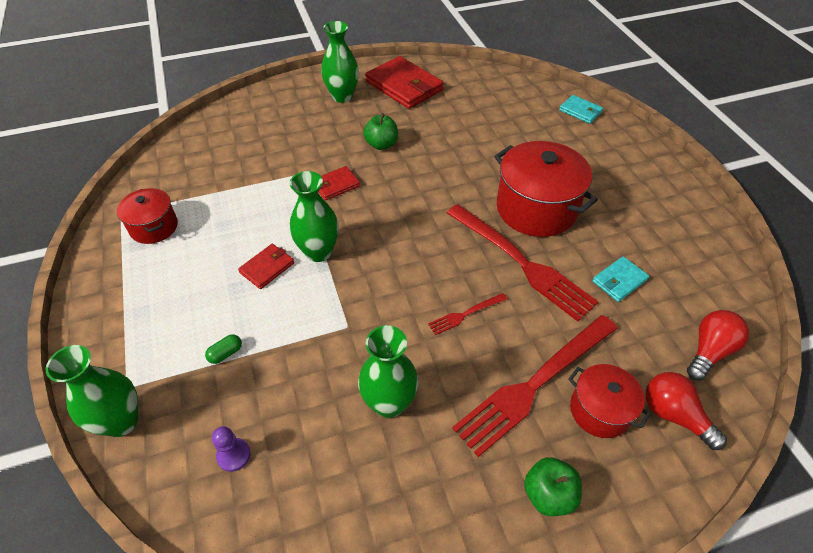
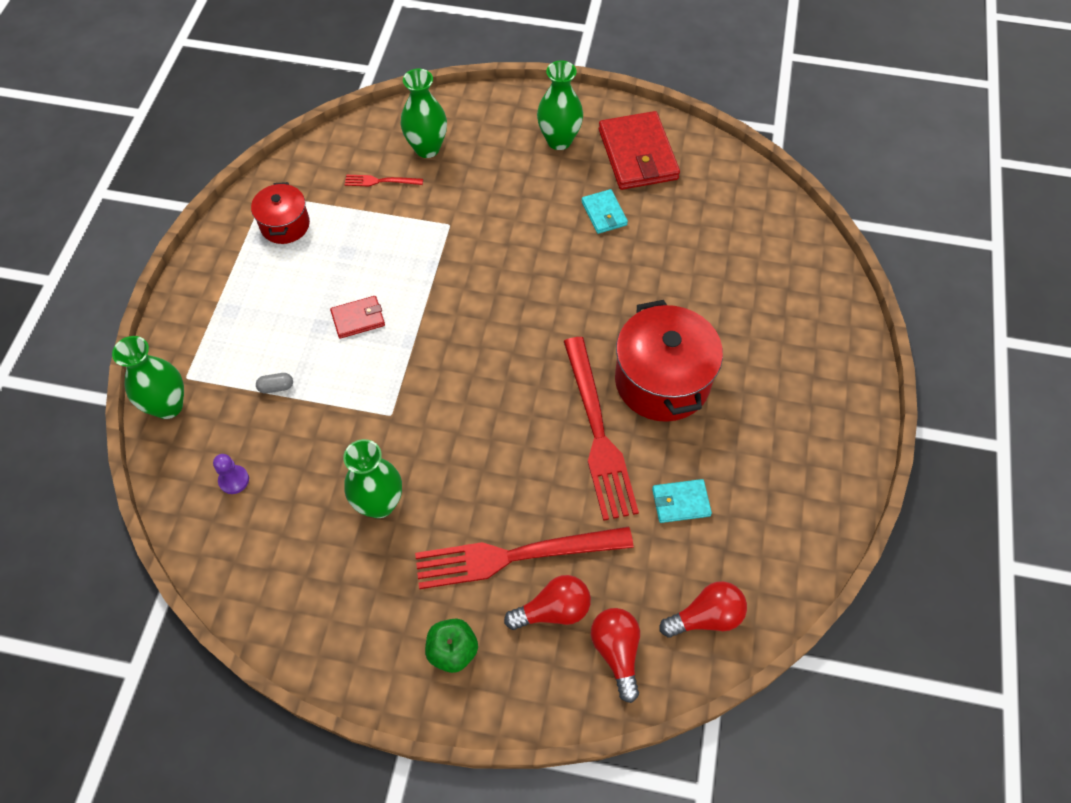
camera: 30 degrees right, 10 degrees up
(225, 353) = (276, 387): green capsule -> grey capsule
(318, 252) = (414, 324): green vase -> green vase (427, 148)
(336, 185) = (478, 255): red wallet -> none
(381, 144) = (558, 225): green apple -> none
(465, 314) = (503, 458): red fork -> red fork (380, 181)
(580, 111) = (819, 281): turquoise wallet -> turquoise wallet (604, 213)
(599, 410) = (553, 610): red pot -> red light bulb

